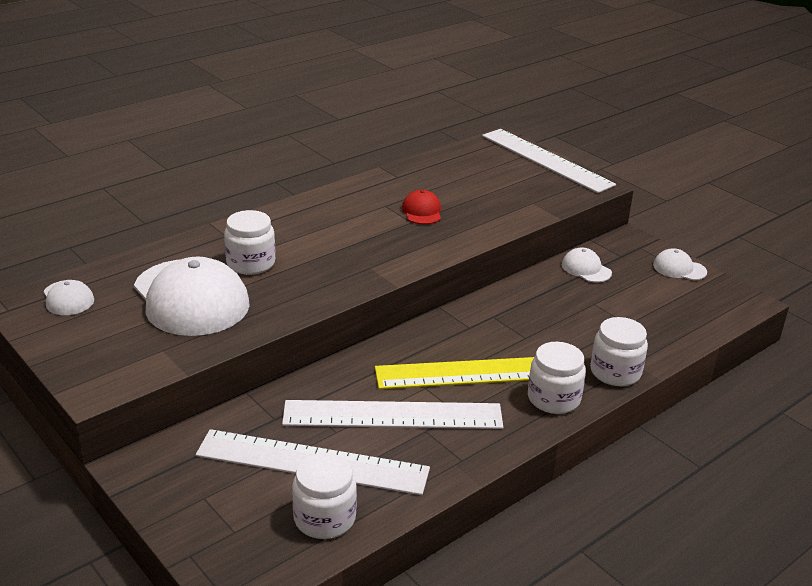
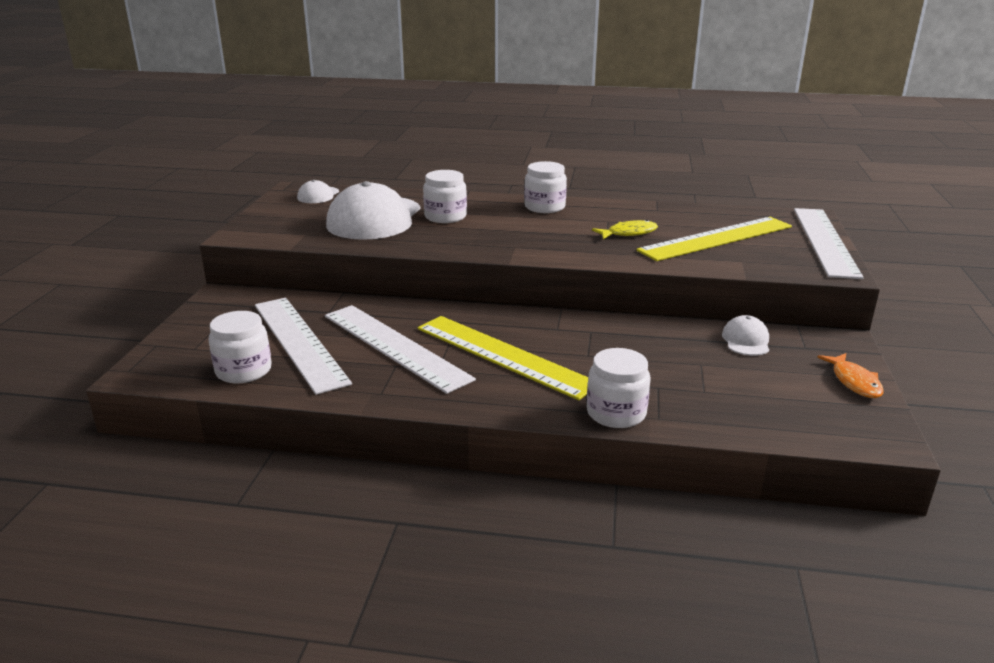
camera: 50 degrees right, 5 degrees down
(422, 211) = (629, 233): red cap -> yellow fish
(484, 188) = (716, 238): none -> yellow ruler
(553, 398) = (524, 399): white jar -> white jar (544, 207)
(679, 268) = (854, 382): white cap -> orange fish

